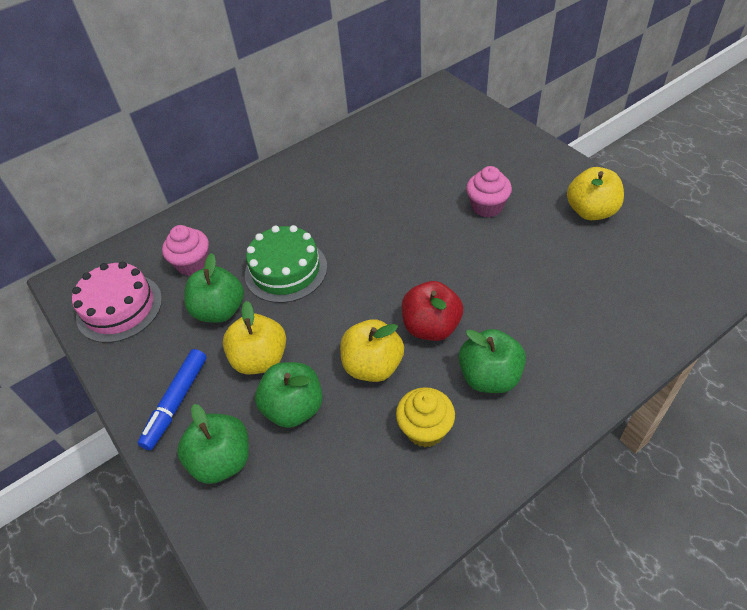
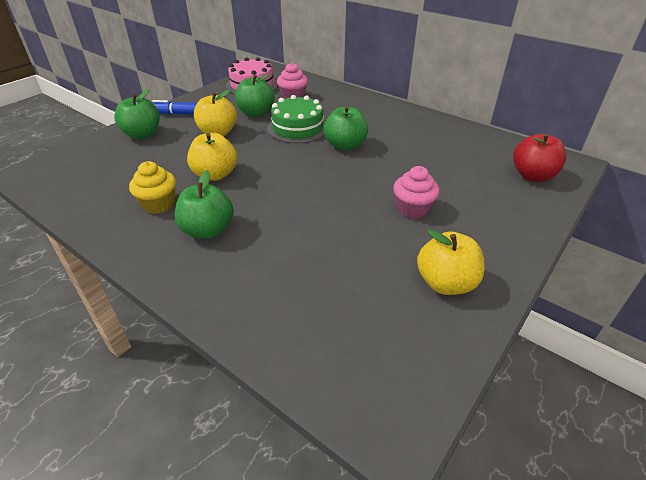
camera: 70 degrees right, 10 degrees down
(294, 408) = (179, 150): green apple -> green apple (345, 145)
(431, 327) = (256, 195): red apple -> red apple (532, 176)

